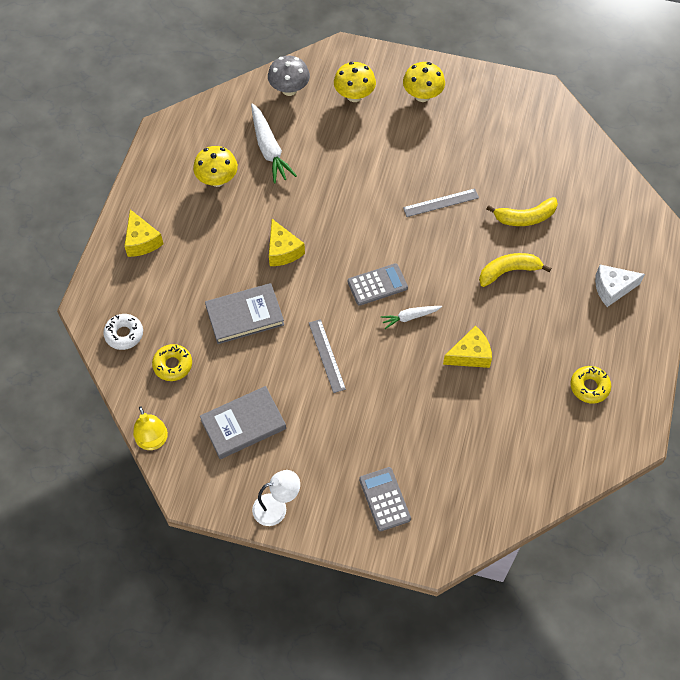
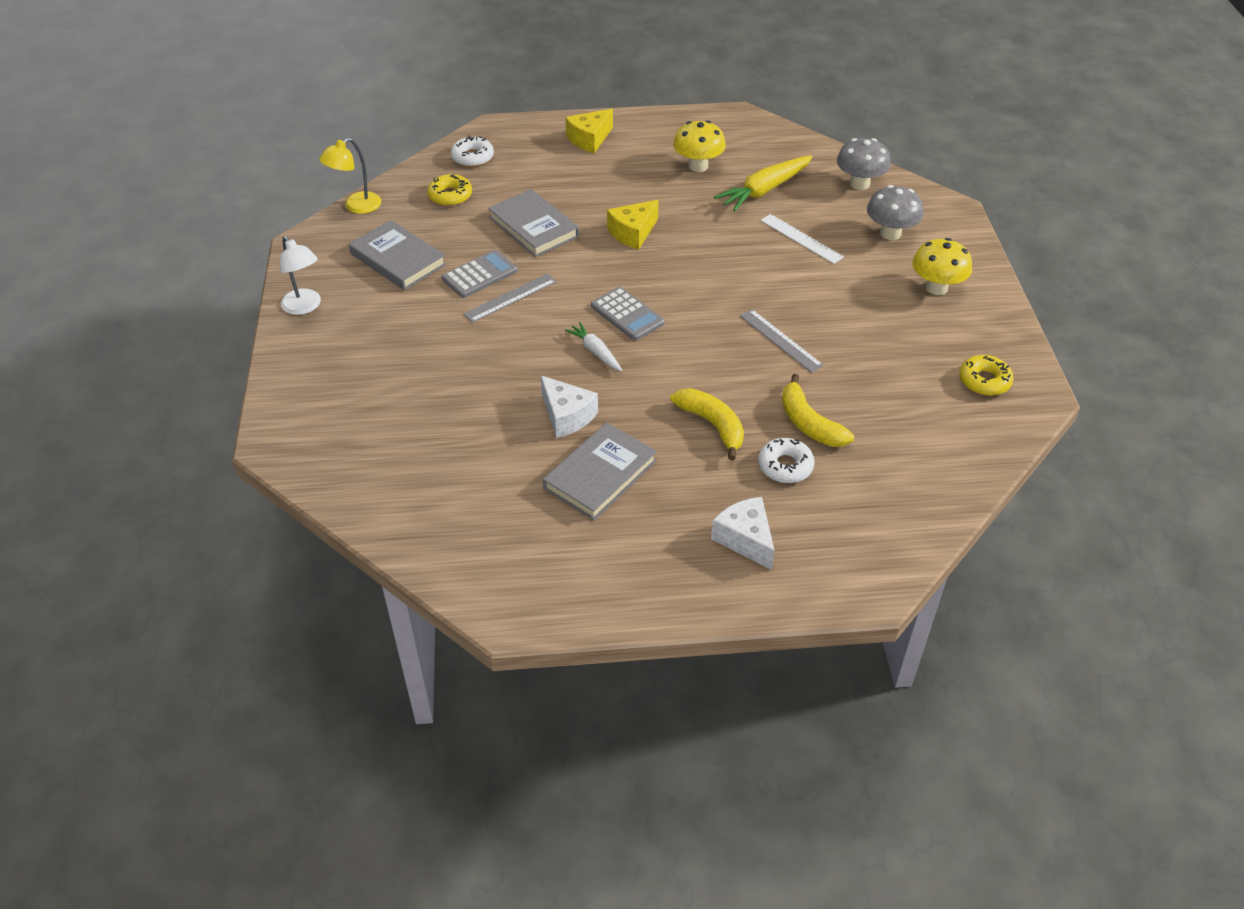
camera: 70 degrees right, 15 degrees down
(269, 149) = (764, 190): white carrot -> yellow carrot
(337, 149) = (801, 238): none -> white ruler
(354, 96) = (890, 233): yellow mushroom -> grey mushroom
(384, 499) = (339, 386): grey calculator -> grey calculator (479, 275)
(470, 354) = (567, 416): yellow cheese -> white cheese
(533, 351) = (600, 475): none -> grey book
(558, 245) = (785, 466): none -> white donut
(589, 387) = (570, 545): yellow donut -> yellow donut (984, 381)

